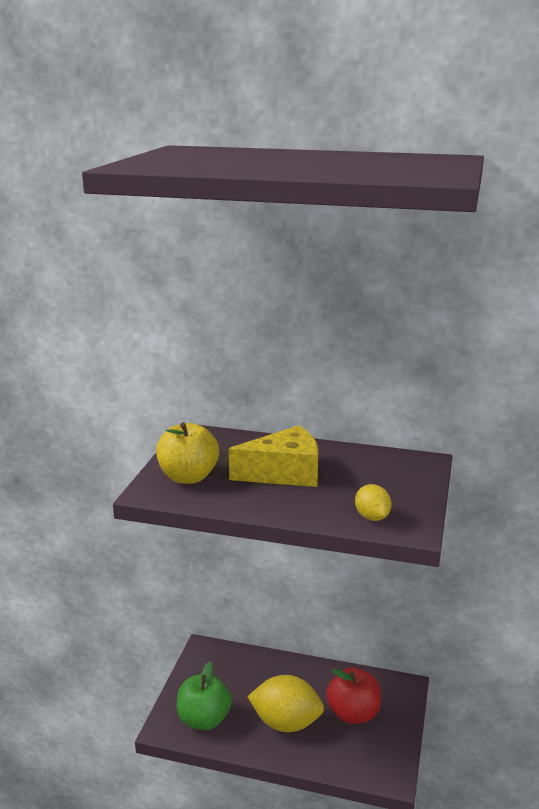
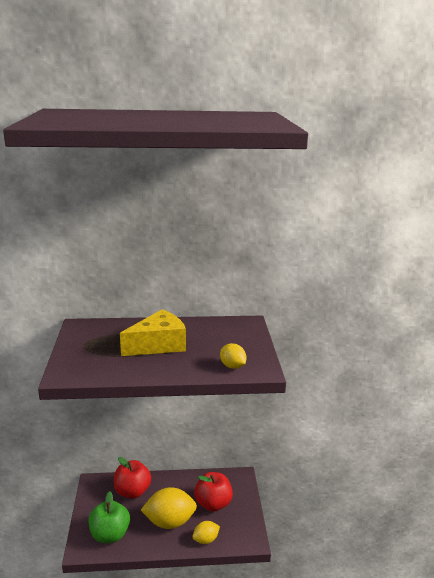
camera: 20 degrees left, 0 degrees up
(188, 477) = (89, 359): yellow apple -> none
(249, 672) = (132, 491): none -> red apple
(327, 759) = (206, 539): none -> yellow lemon

